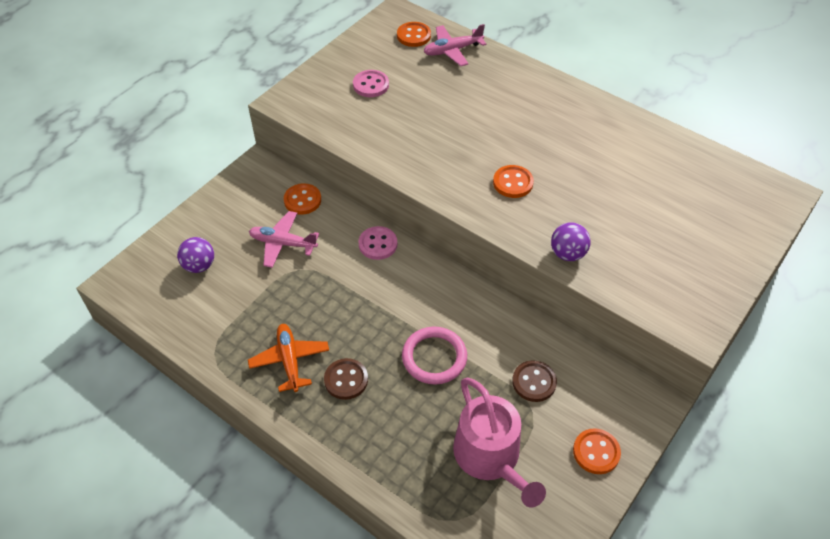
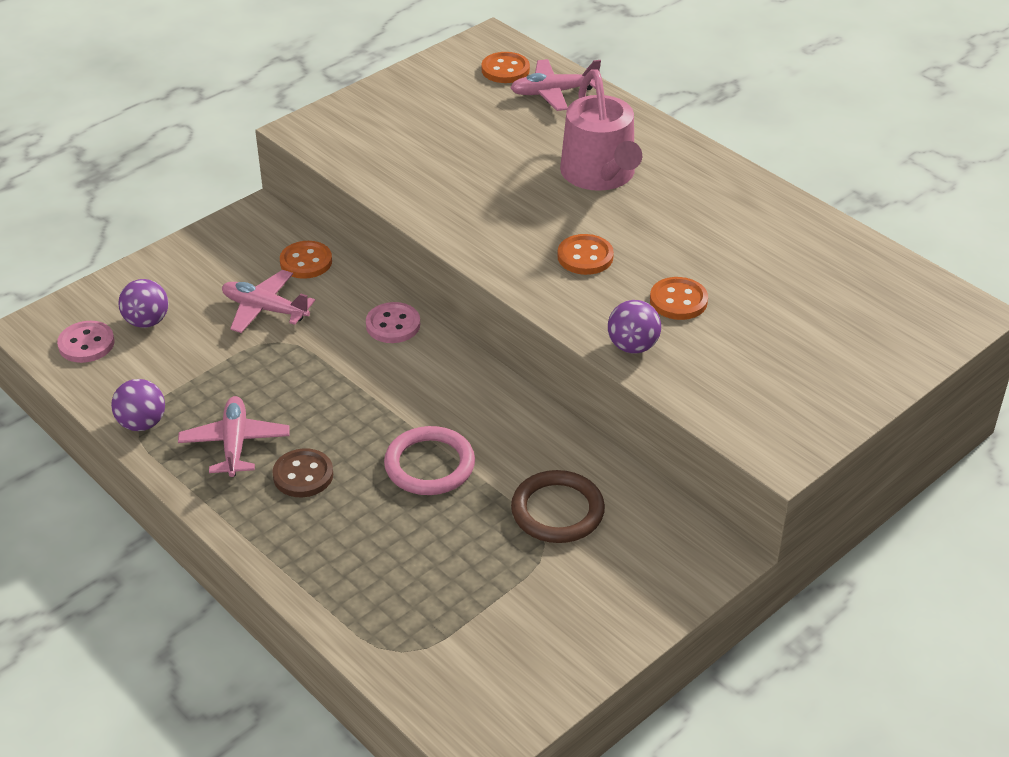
camera: 10 degrees right, 10 degrees down
(217, 353) = (142, 423): none -> purple ball
(290, 360) = (235, 444): orange plane -> pink plane
(371, 85) = (427, 122): pink button -> pink button (86, 344)
(491, 457) = (470, 588): pink watering can -> pink watering can (600, 175)
(534, 382) = (557, 511): brown button -> brown ring
(596, 452) = (617, 602): orange button -> orange button (678, 301)

